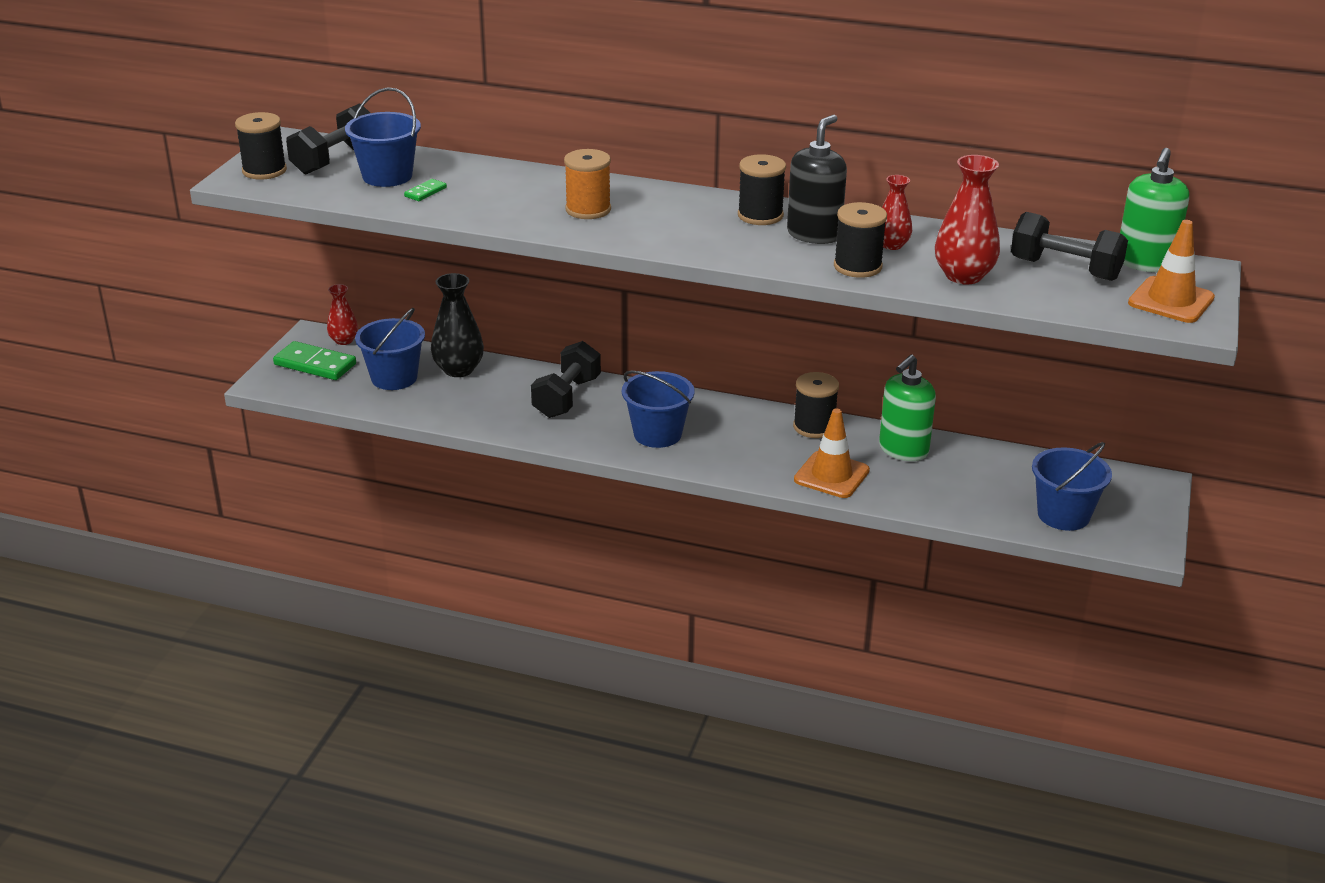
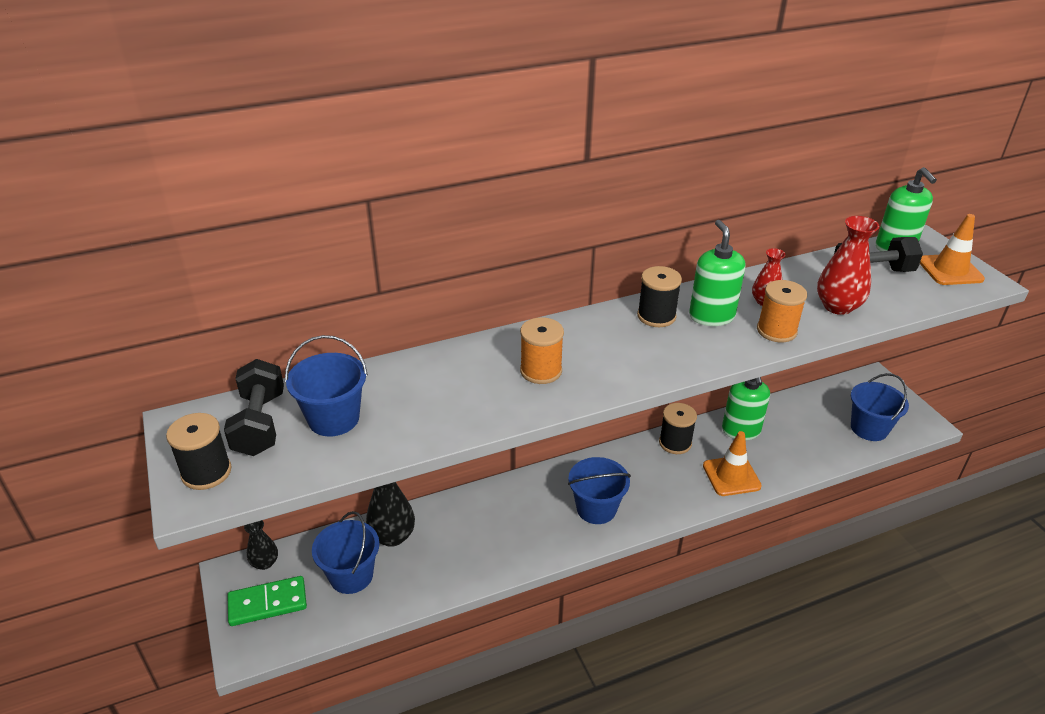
camera: 40 degrees left, 5 degrees up
(344, 340) = (265, 562): red vase -> black vase
(425, 192) = (391, 419): green domino -> none
(567, 397) = (500, 514): black dumbbell -> none
(814, 234) = (711, 316): black soap dispenser -> green soap dispenser
(857, 266) = (776, 331): black spool -> orange spool

